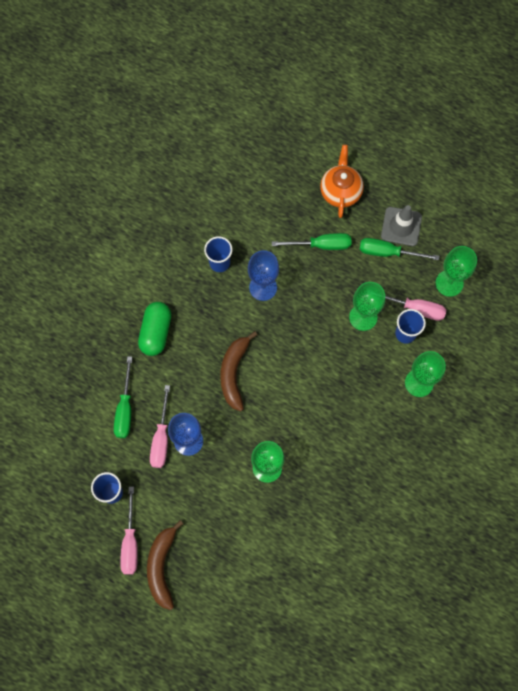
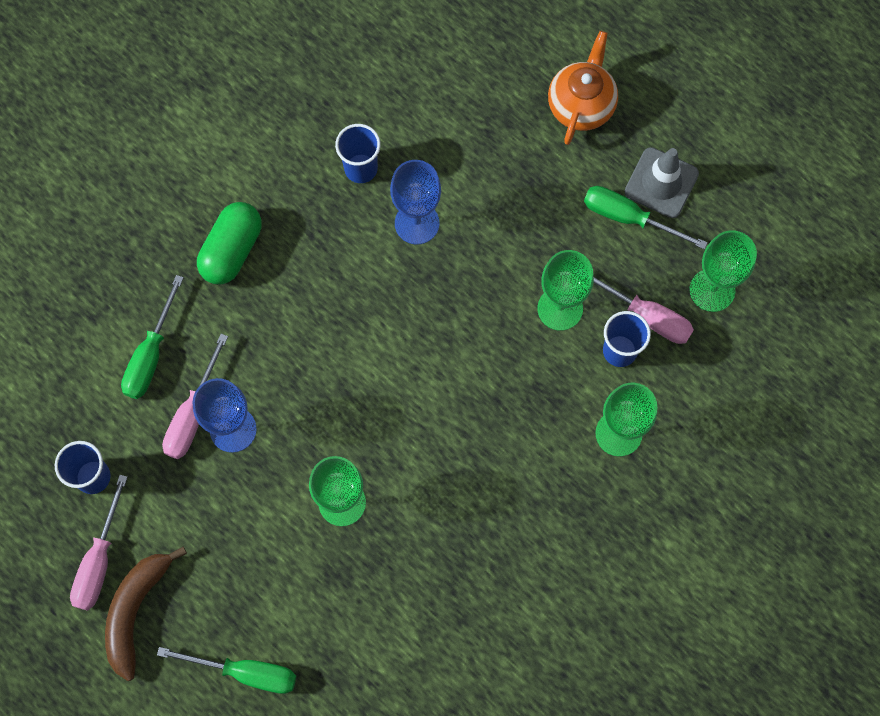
camera: 15 degrees right, 0 degrees up
(234, 373) = (333, 343): brown banana -> none
(321, 245) = (526, 180): green screwdriver -> green screwdriver (245, 672)

